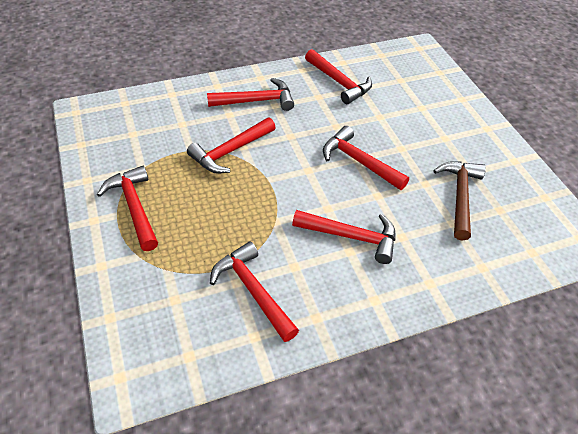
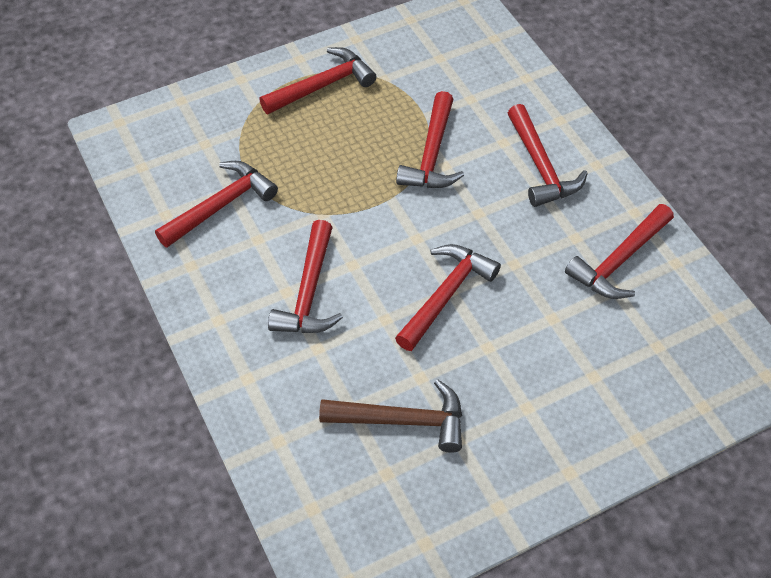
camera: 85 degrees right, 5 degrees up
(230, 151) = (432, 154): red hammer -> red hammer turned 120 degrees counterclockwise

